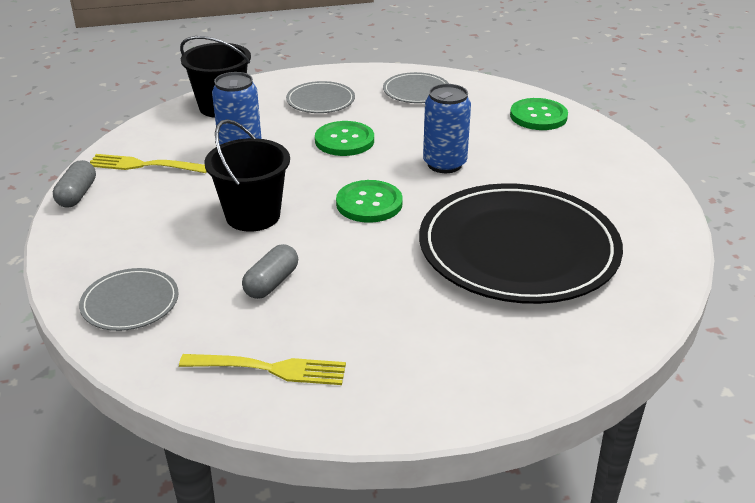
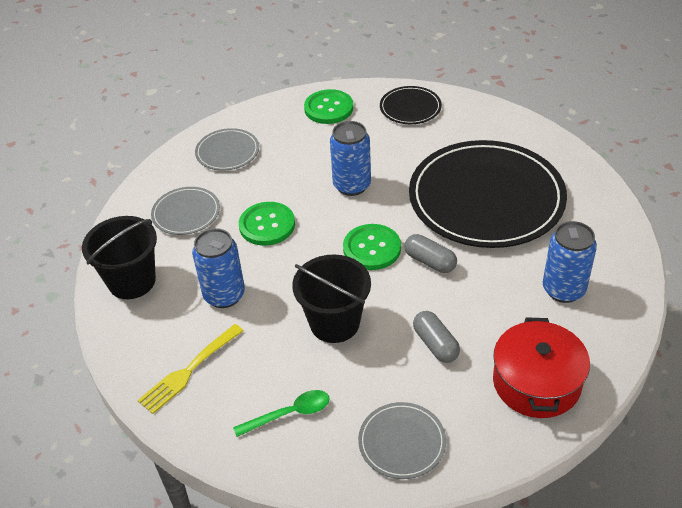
camera: 55 degrees left, 10 degrees up
(77, 194) = (200, 435): grey capsule -> grey capsule (430, 261)
(126, 229) = (289, 414): none -> green spoon
(268, 369) = (536, 382): yellow fork -> red pot
(428, 348) = (563, 289): none -> blue can
(601, 158) = (410, 108): none -> black plate

